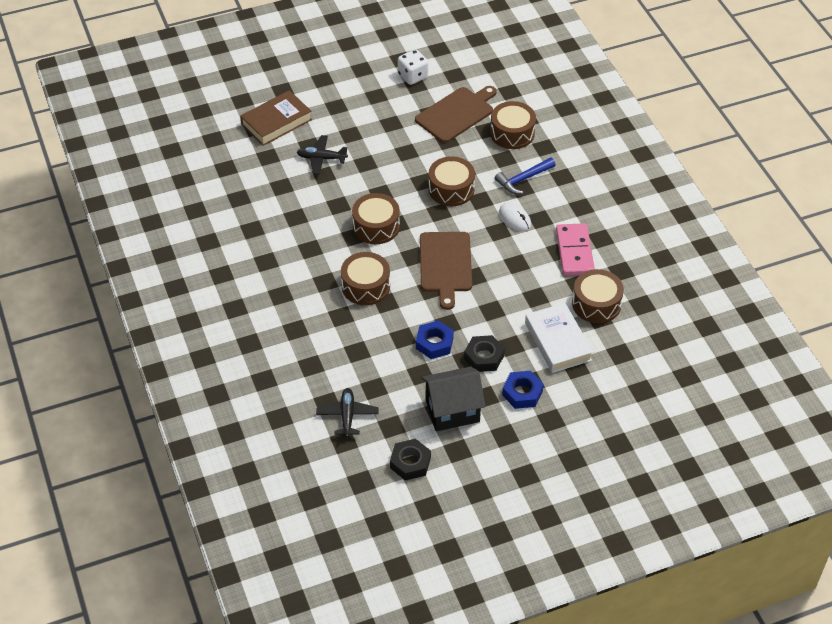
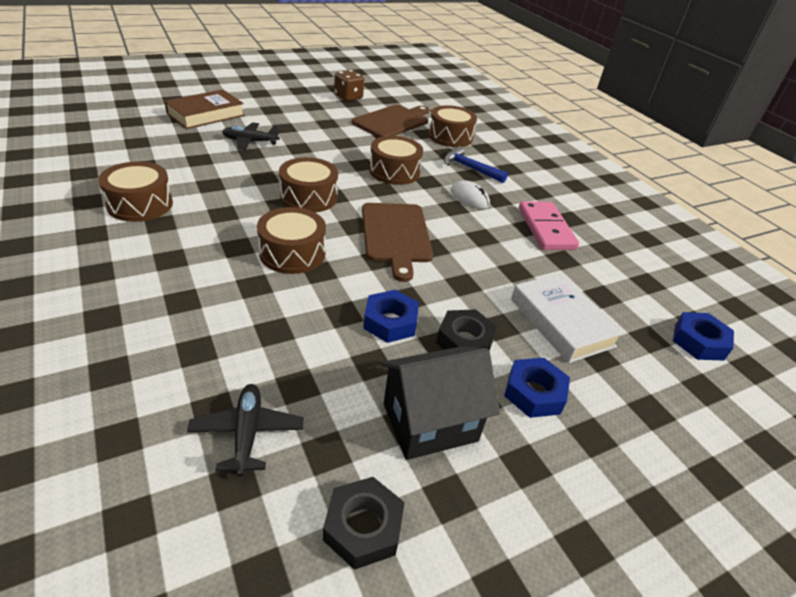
camera: 10 degrees left, 10 degrees down
(413, 76) = (348, 97): white dice -> brown dice
(523, 179) = (470, 168): blue hammer -> blue hammer turned 75 degrees clockwise
(596, 304) = (593, 280): brown drum -> brown drum (140, 204)
(657, 356) = (699, 342): none -> blue nut

